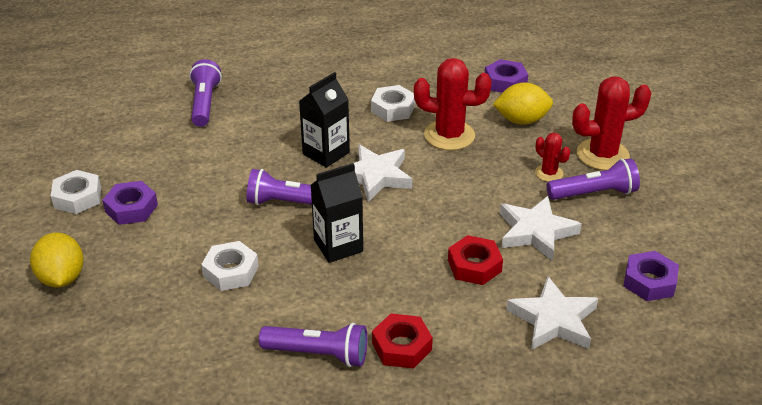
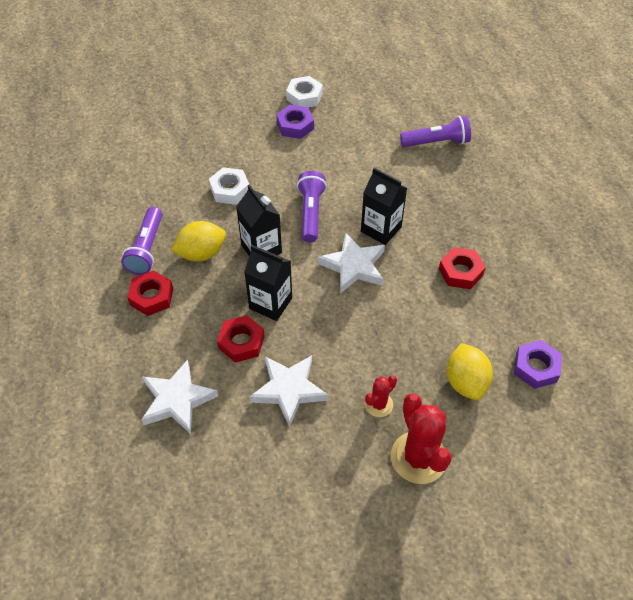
camera: 85 degrees right, 15 degrees up
(62, 278) = (221, 108): yellow lemon -> yellow lemon (201, 253)
(393, 108) = (460, 272): white nut -> red nut
(421, 241) = (270, 303): none -> black carton
(449, 135) = (426, 319): red cactus -> none
(594, 193) = (351, 444): purple flashlight -> none
(649, 281) = (225, 483): purple nut -> none

